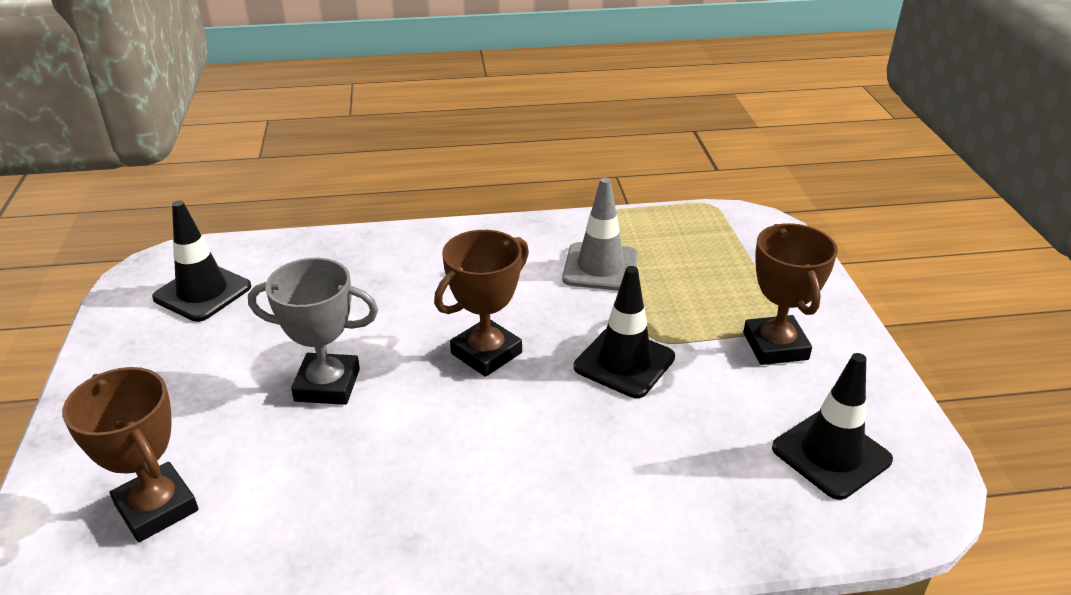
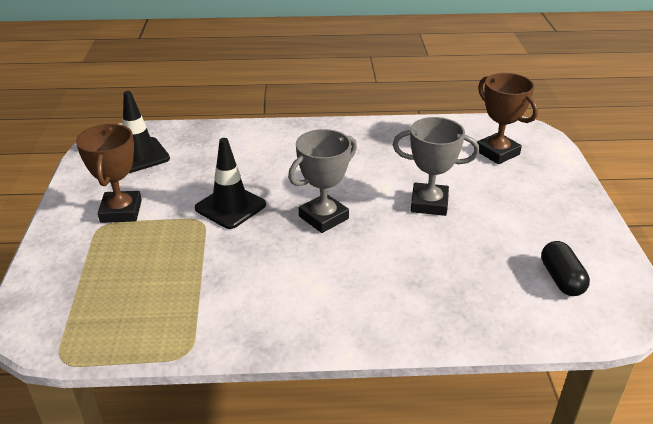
camera: 175 degrees left, 0 degrees up
(202, 292) = (561, 279): black traffic cone -> black capsule
(486, 353) = (323, 217): brown trophy -> grey trophy
(600, 267) = (216, 284): grey traffic cone -> none

